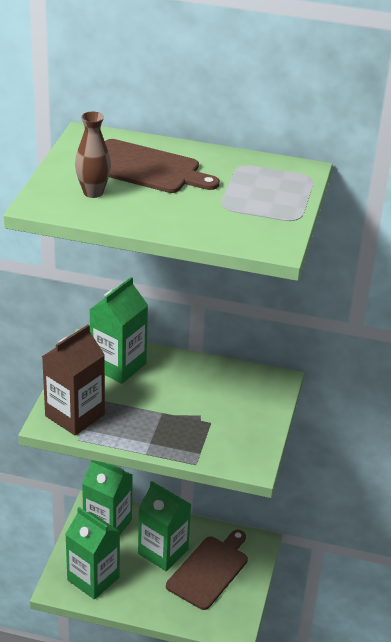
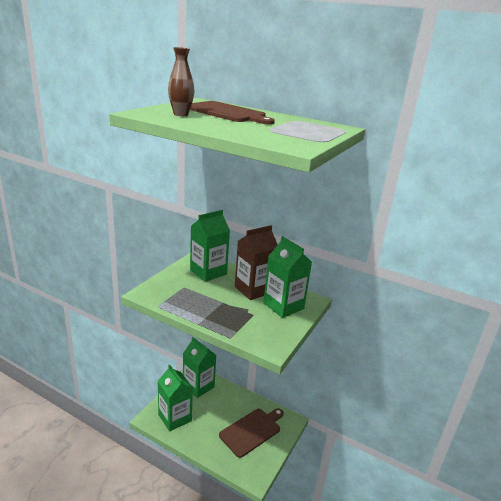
camera: 15 degrees right, 10 degrees down
(75, 415) = (164, 292): brown carton -> brown carton (253, 289)
(163, 551) = (226, 411): green carton -> green carton (283, 306)

